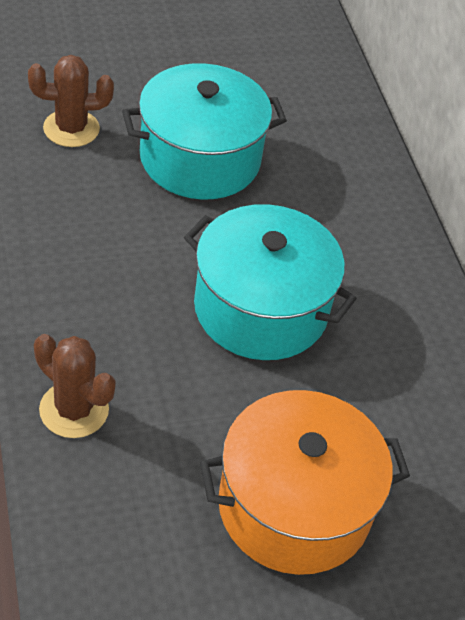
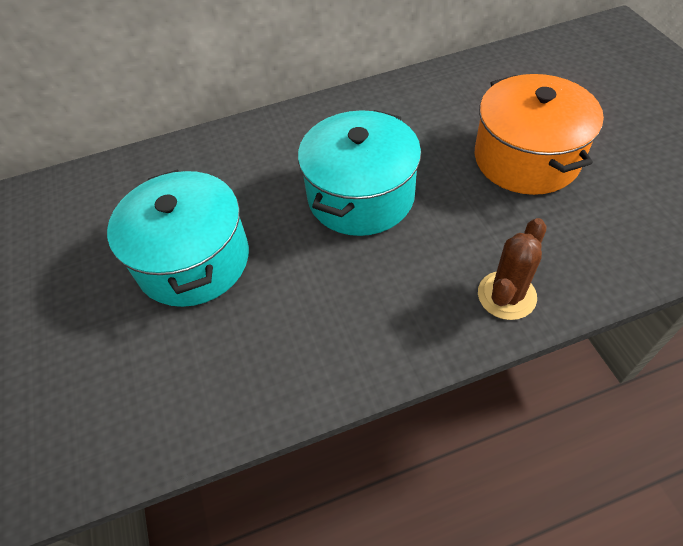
camera: 85 degrees left, 5 degrees up
(71, 128) = (158, 376): brown cactus -> none

